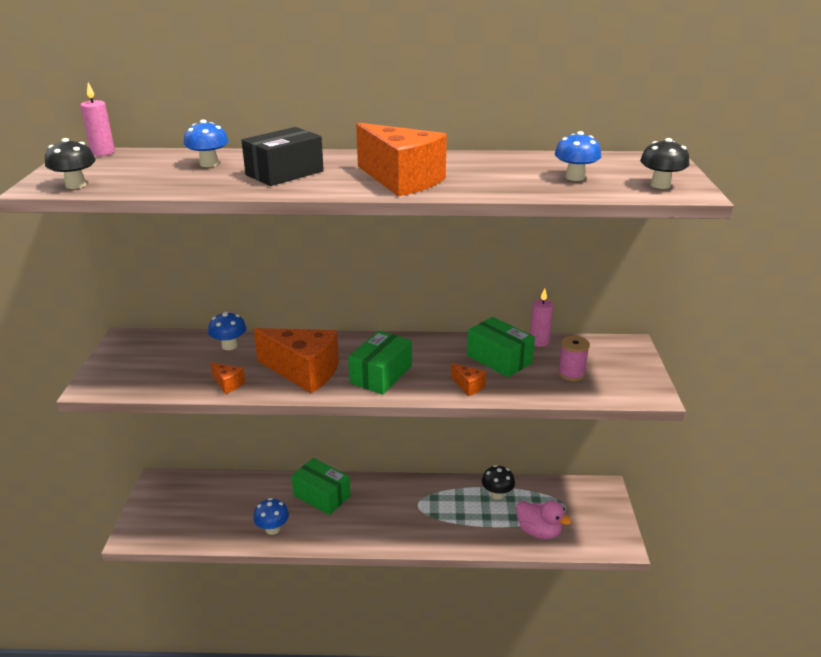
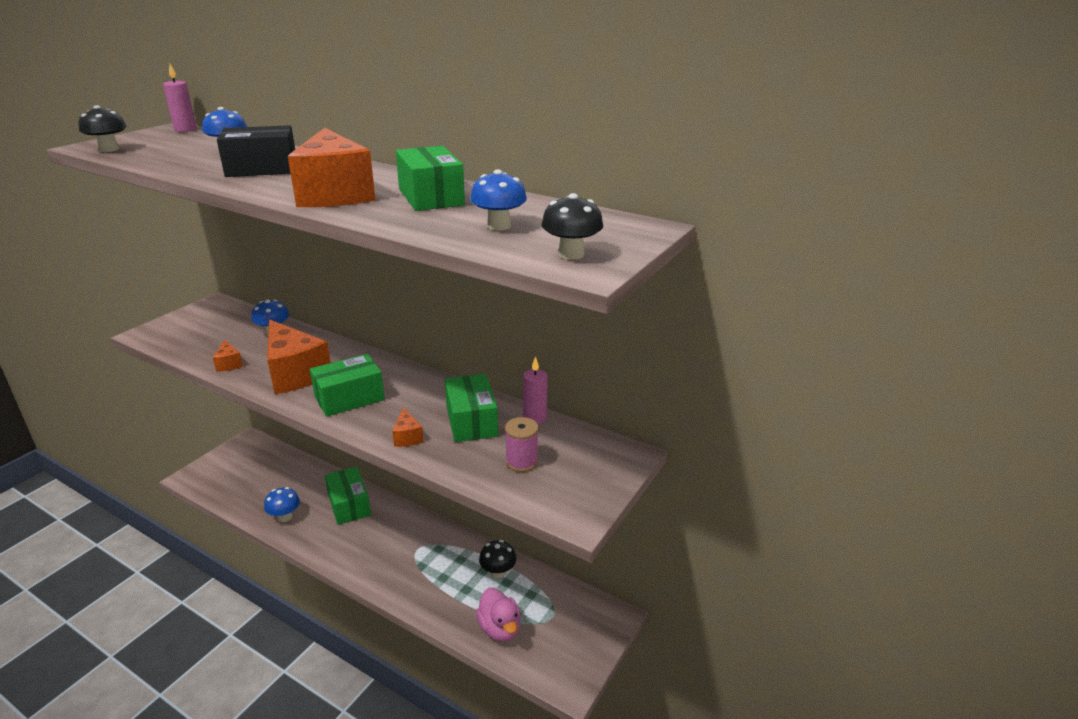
camera: 30 degrees right, 0 degrees up
(479, 167) = (431, 197): none -> green box

